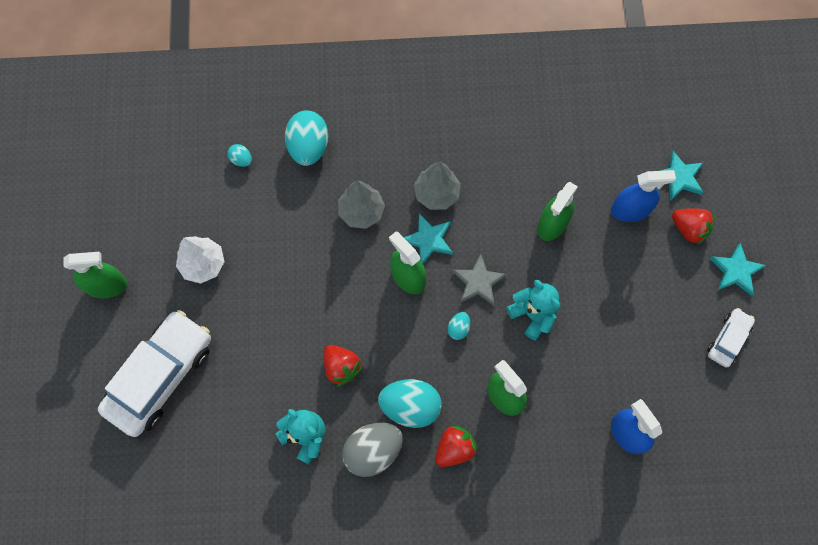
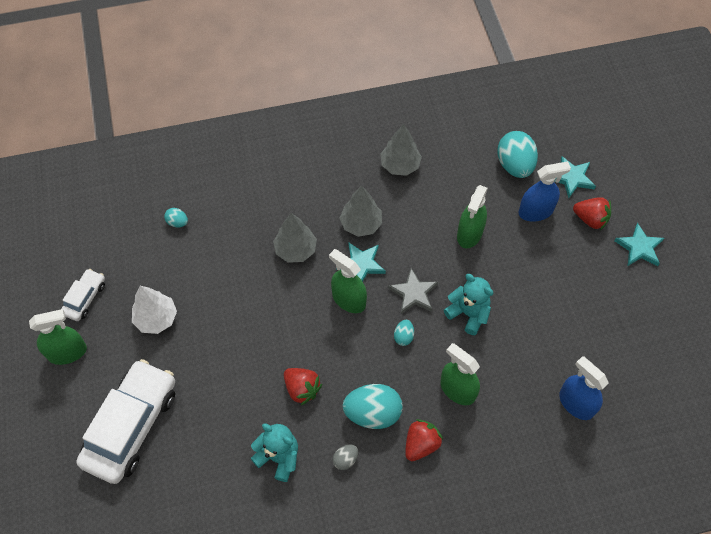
camera: 10 degrees left, 10 degrees down
(308, 147) = (237, 202): turquoise egg -> turquoise egg (514, 165)
(373, 451) = (345, 459): grey egg -> grey egg, size x0.47
(492, 132) = (400, 165): none -> grey tree
(728, 339) = (646, 306): white car -> white car (85, 298)

